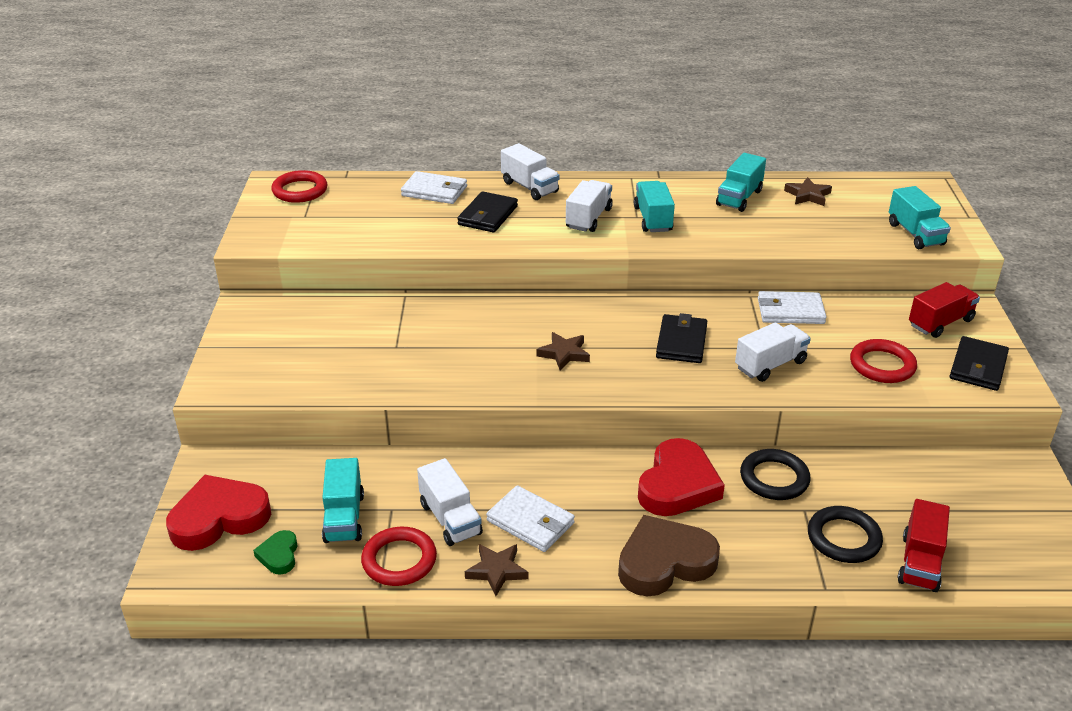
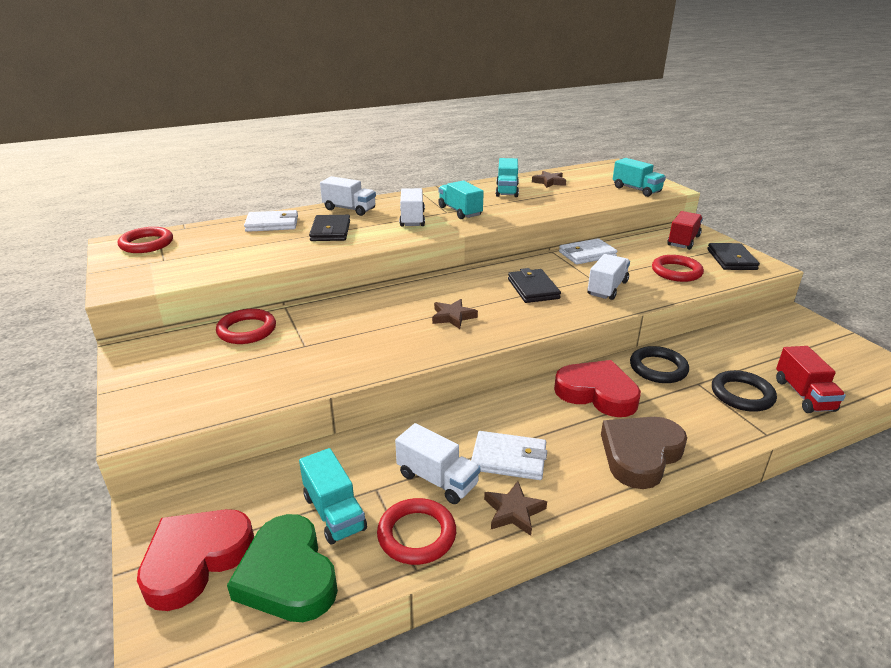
camera: 25 degrees left, 5 degrees down
(279, 555) = (288, 575): green heart -> green heart, size x2.06
(354, 314) = (247, 330): none -> red ring
(677, 485) = (597, 393): red heart -> red heart turned 60 degrees counterclockwise

